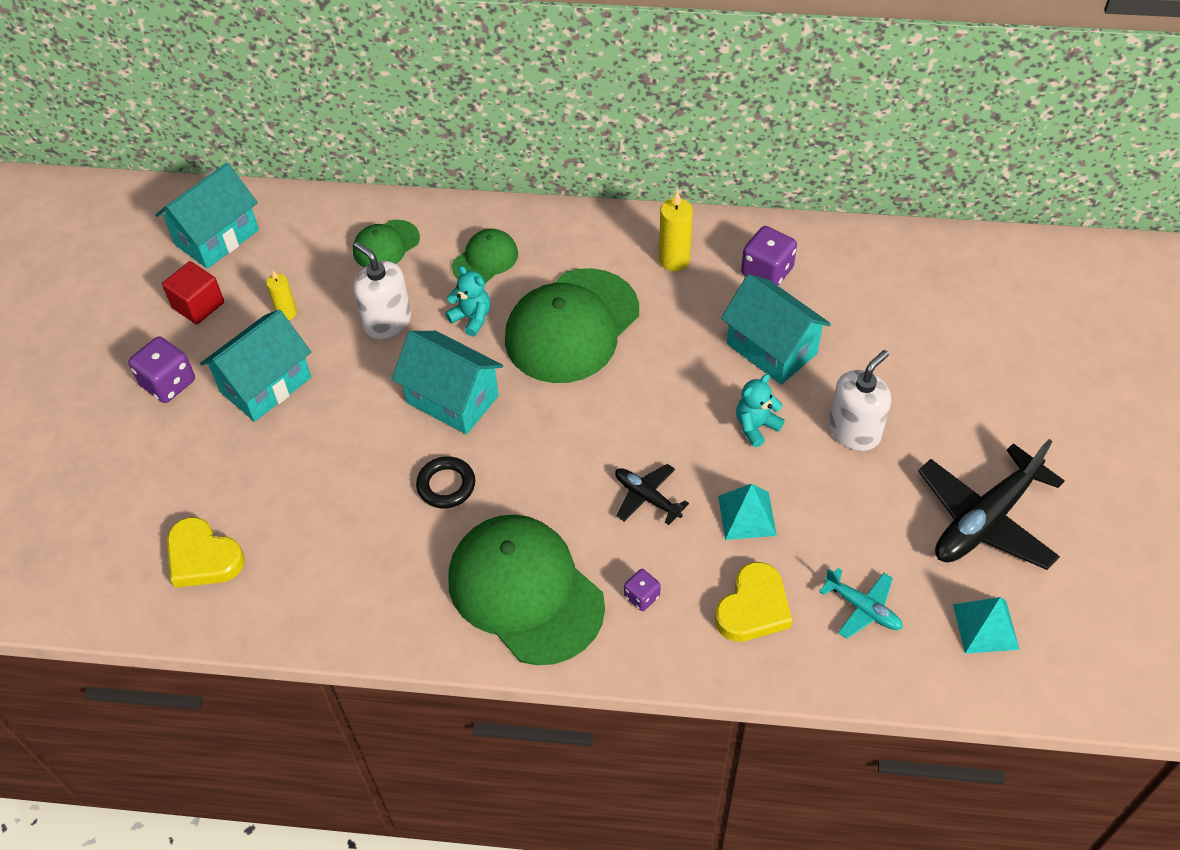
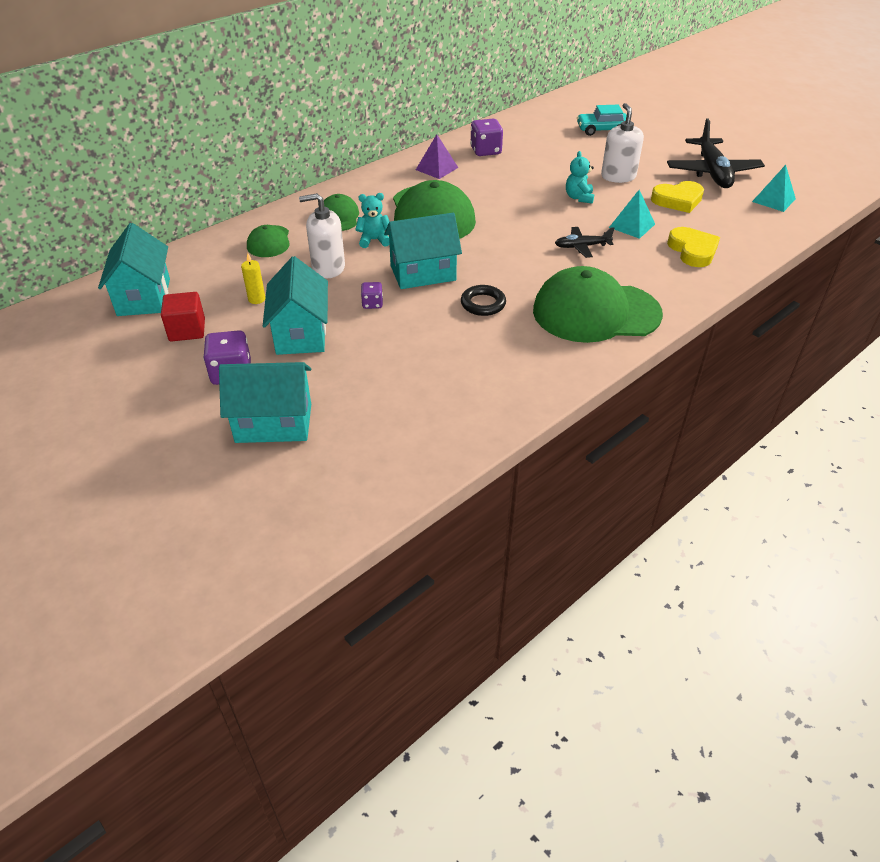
camera: 50 degrees left, 10 degrees down
(203, 557) = (404, 425): yellow heart -> yellow heart (678, 200)
(642, 596) = (646, 278): purple dice -> purple dice (372, 304)
(674, 260) = (436, 168): yellow candle -> purple pyramid
(771, 349) = (536, 172): turquoise house -> turquoise house (274, 423)
(863, 608) = (728, 223): turquoise plane -> none
(962, 340) = (602, 130): none -> turquoise car

